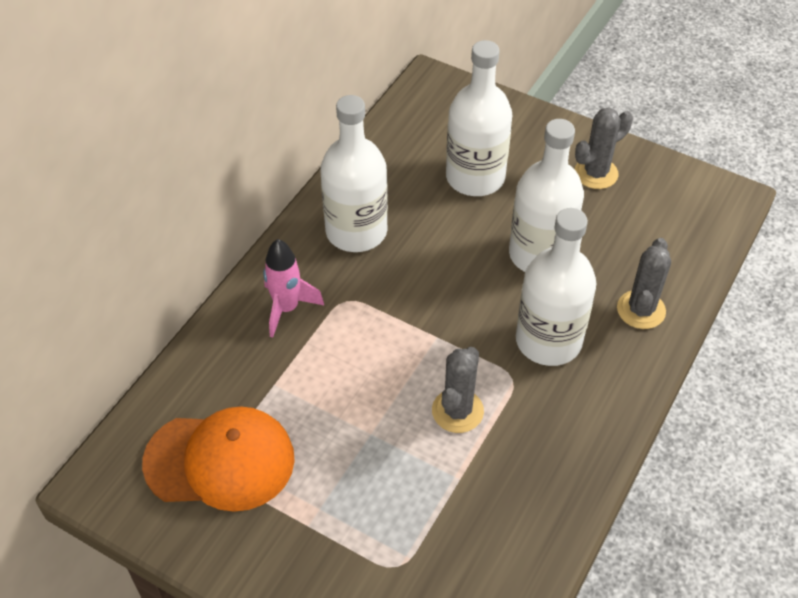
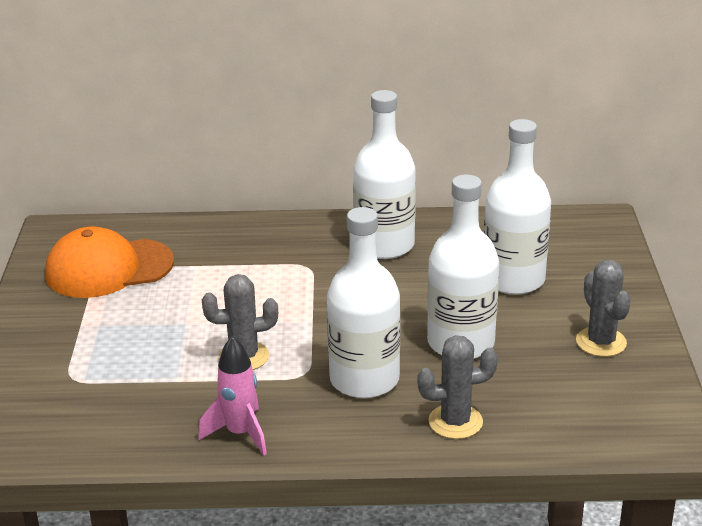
camera: 60 degrees right, 20 degrees down
(220, 461) = (109, 268): orange cap -> orange cap turned 105 degrees clockwise
(287, 308) = (273, 244): pink rocket -> pink rocket (240, 433)
(596, 173) = (601, 342): grey cactus -> grey cactus turned 45 degrees clockwise

